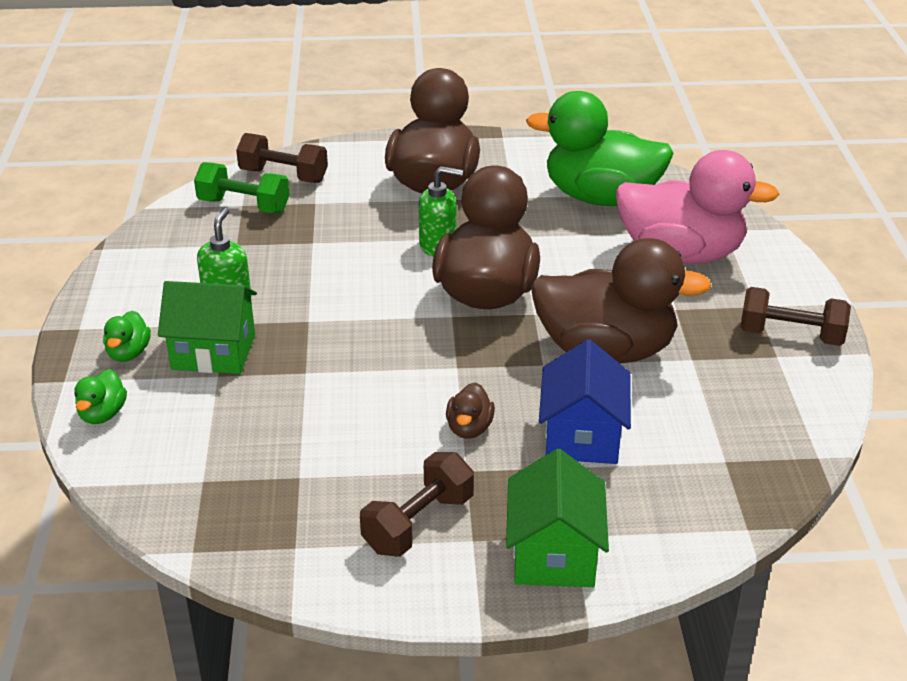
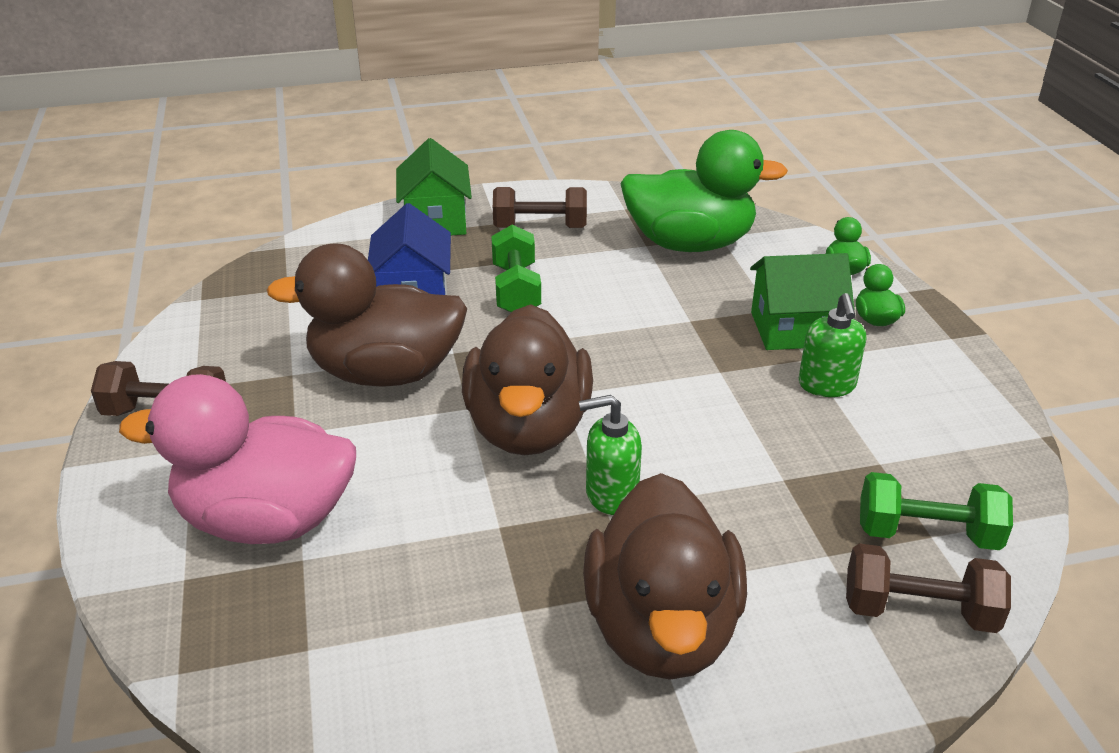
camera: 170 degrees right, 0 degrees up
(418, 524) = (540, 227): brown dumbbell -> brown dumbbell turned 60 degrees clockwise
(469, 428) = (516, 290): brown duck -> green dumbbell
(601, 198) = (373, 628): green duck -> green duck (690, 244)

